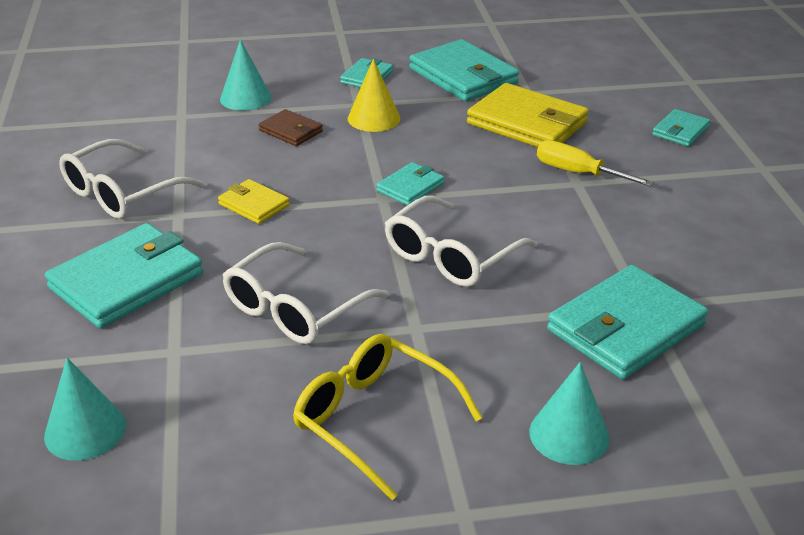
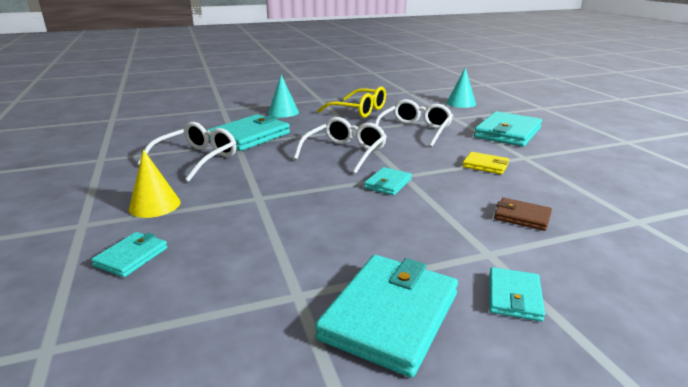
camera: 170 degrees right, 10 degrees down
(121, 193) = (578, 164): white glasses -> white glasses (197, 159)
(245, 98) = (611, 247): turquoise cone -> none
(374, 118) = (458, 238): yellow cone -> yellow cone (155, 205)
(463, 76) = (390, 316): turquoise wallet -> turquoise wallet turned 75 degrees clockwise
(527, 123) = (299, 249): yellow wallet -> none
(578, 173) = (255, 205): yellow screwdriver -> none

